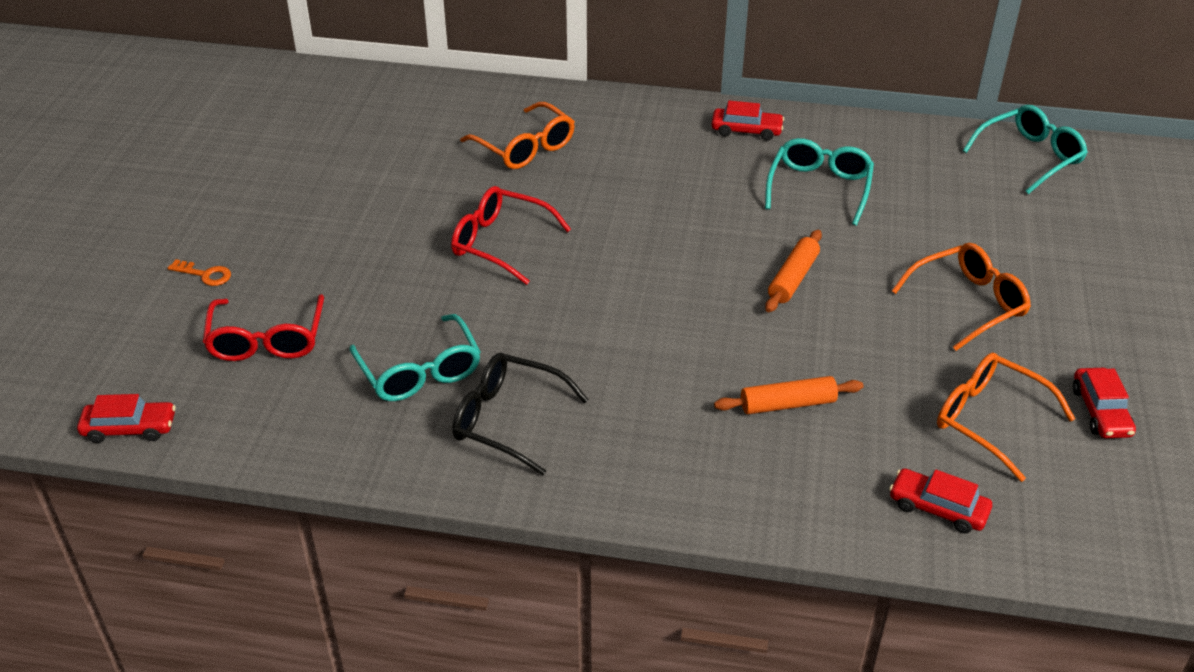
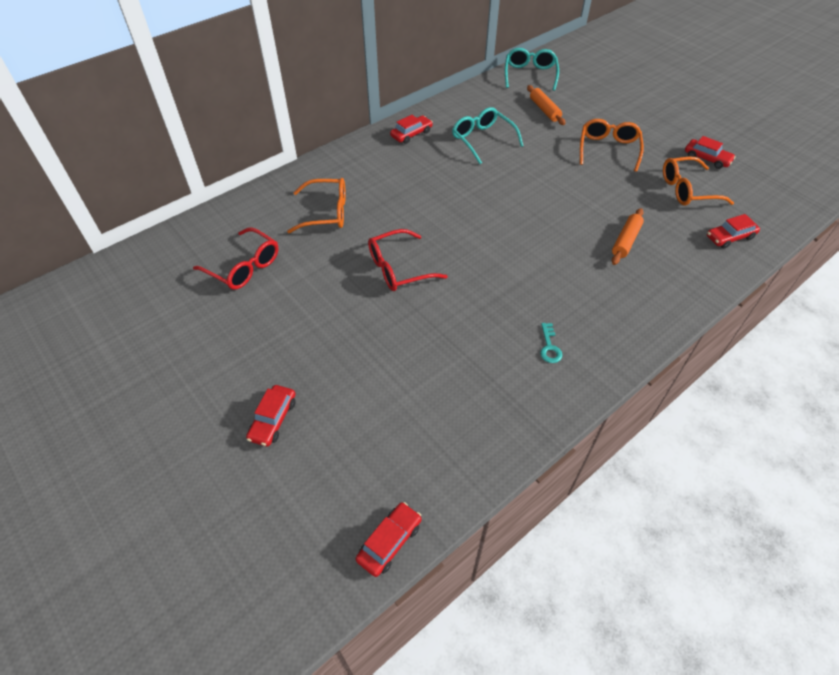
camera: 50 degrees left, 10 degrees up
(205, 274) = (273, 419): orange key -> red car
(267, 339) = (373, 419): red glasses -> red glasses (243, 266)
(419, 370) = (473, 362): turquoise glasses -> none
(509, 420) = (549, 347): black glasses -> turquoise key
(793, 278) = (539, 187): orange rolling pin -> orange rolling pin (544, 110)

